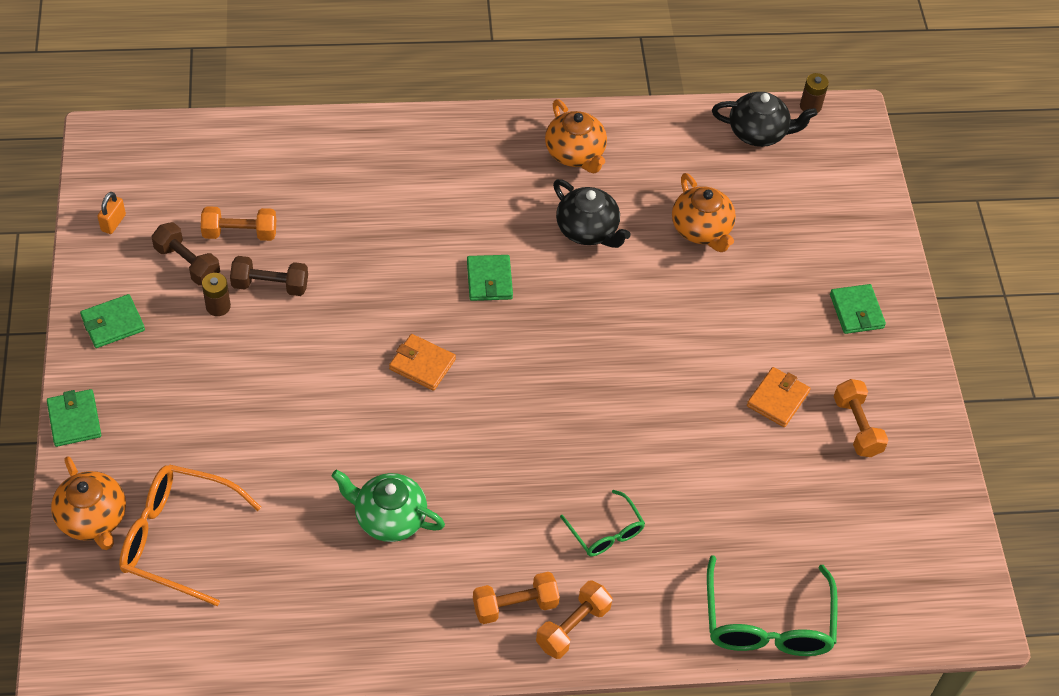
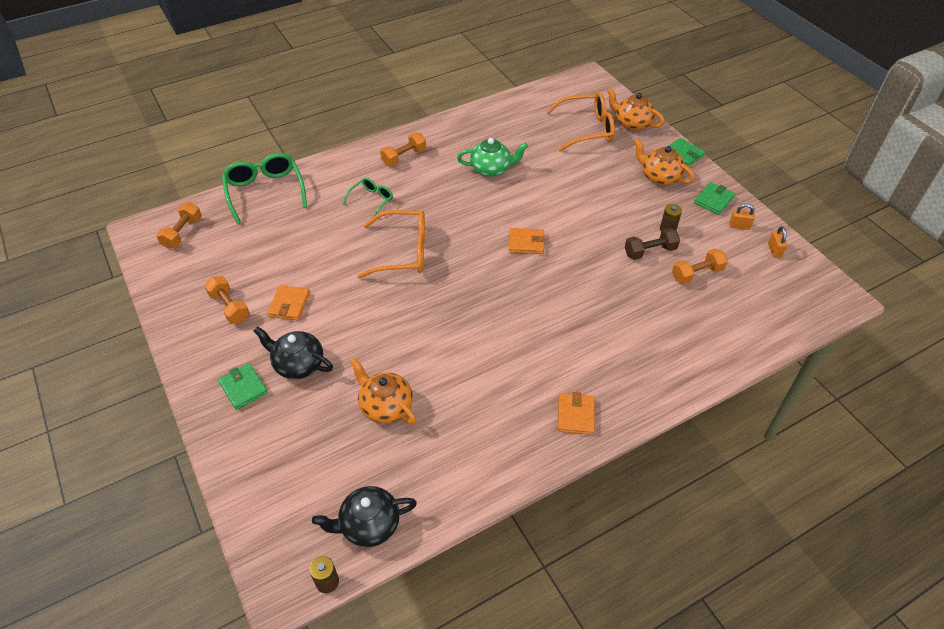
camera: 160 degrees right, 5 degrees down
(120, 272) = (739, 226): none -> orange padlock
(187, 263) = (708, 245): brown dumbbell -> none
(489, 280) = (519, 307): green wallet -> none
(505, 144) = (575, 415): none -> orange wallet
(573, 627) = (370, 158): orange dumbbell -> orange dumbbell (182, 233)
(575, 154) = (516, 431): orange teapot -> orange teapot (659, 177)
(588, 230) = (472, 369): black teapot -> black teapot (298, 364)
(598, 419) = (402, 252): none -> orange glasses
(605, 532) = (371, 200): green glasses -> green glasses turned 90 degrees clockwise

